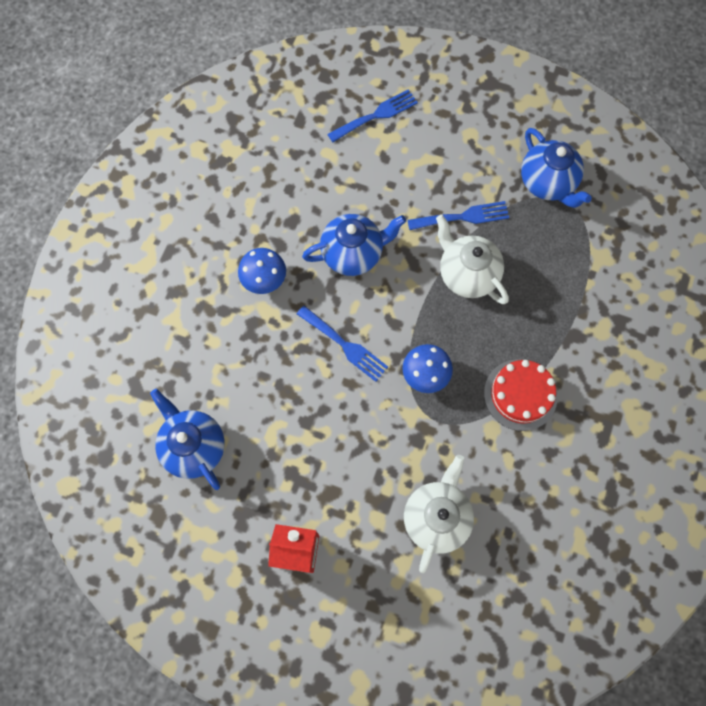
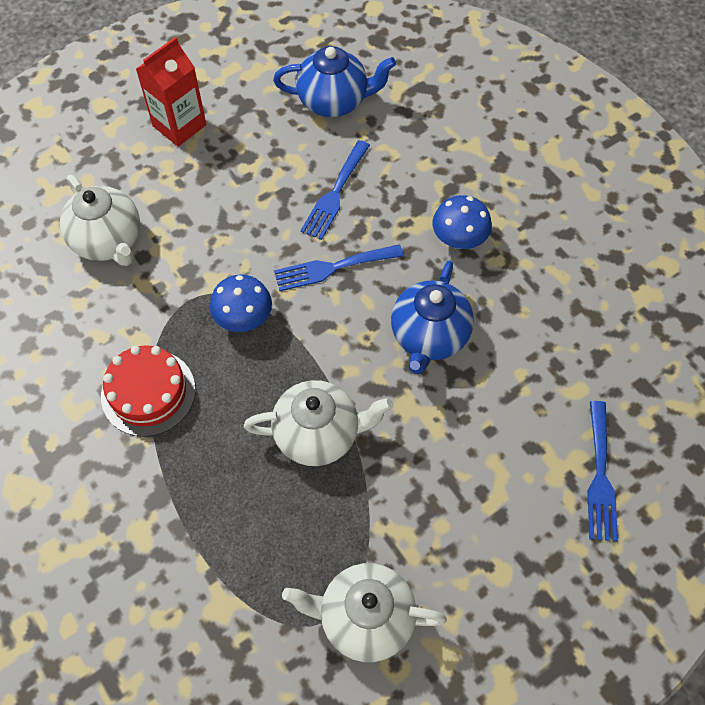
camera: 125 degrees right, 10 degrees down
(463, 217) = (392, 481): blue fork -> blue fork (335, 193)
(547, 183) = (365, 618): blue teapot -> white teapot

